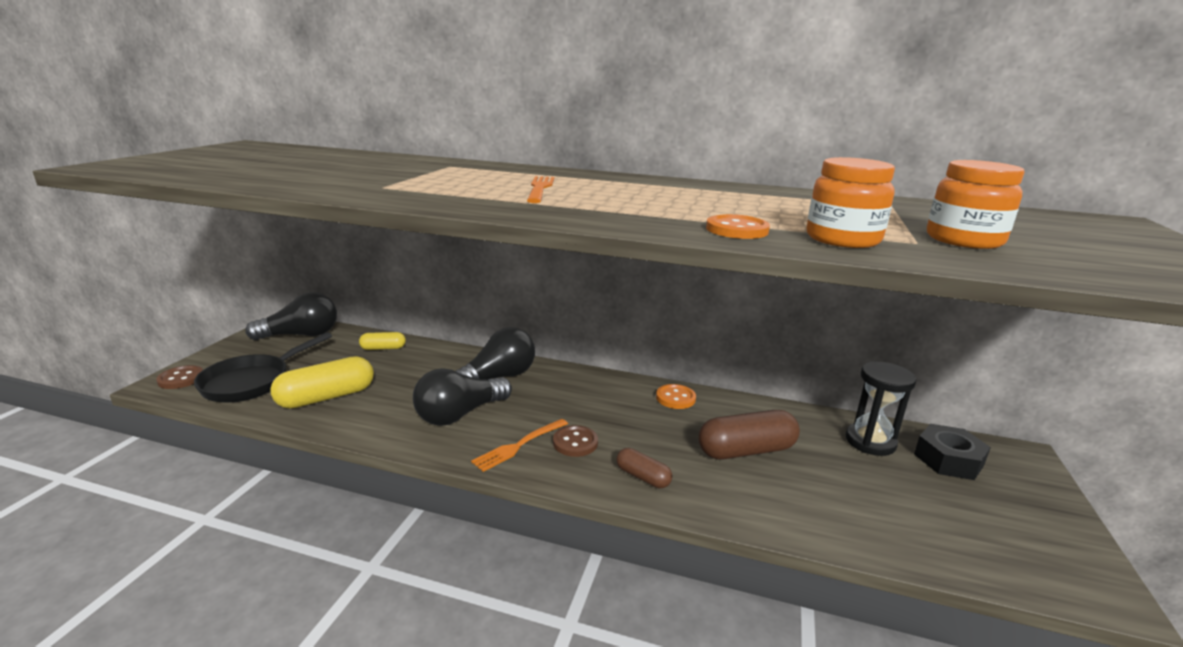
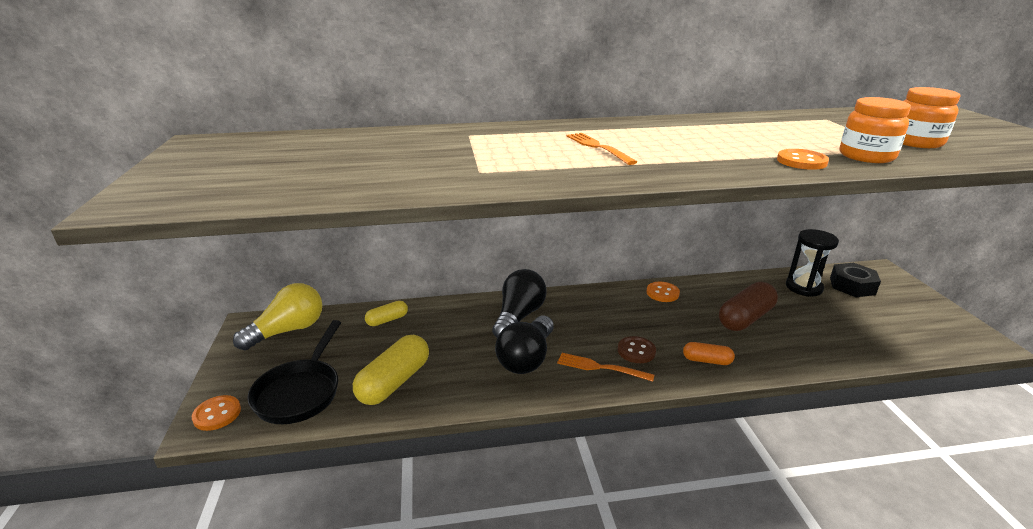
camera: 25 degrees left, 5 degrees up
(181, 379) = (217, 414): brown button -> orange button
(301, 335) = (288, 331): black light bulb -> yellow light bulb
(519, 445) = (601, 367): orange fork -> orange fork turned 90 degrees clockwise
(643, 477) = (707, 360): brown capsule -> orange capsule

